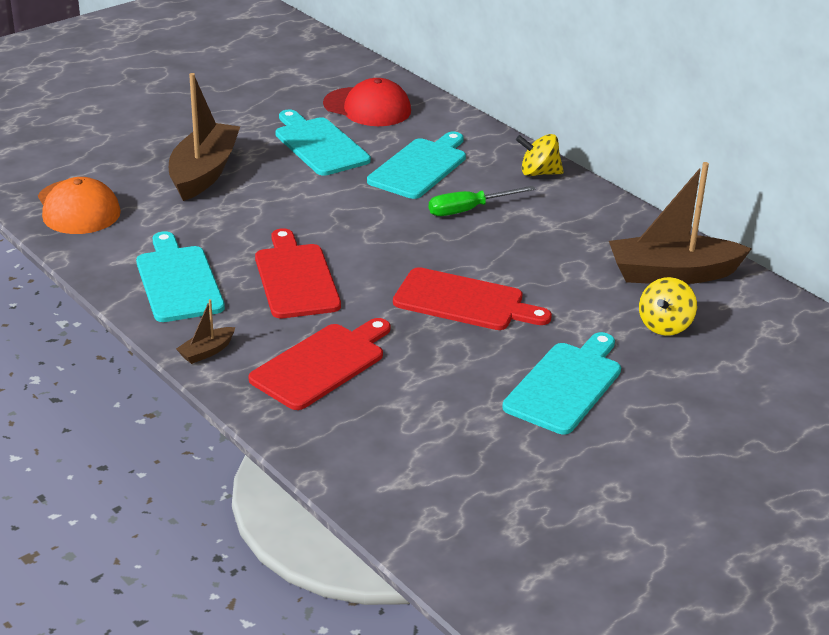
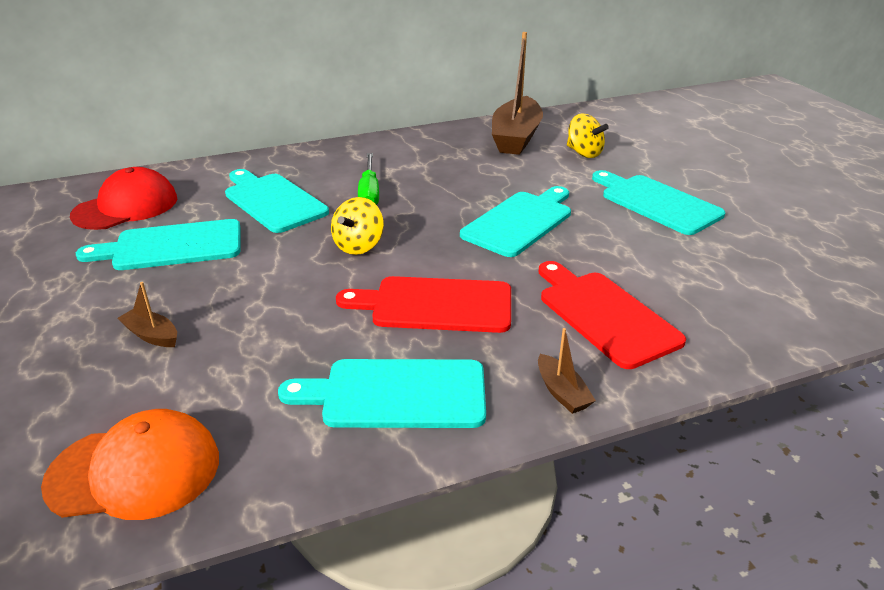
camera: 70 degrees left, 0 degrees up
(204, 173) = (152, 335): brown boat -> brown boat, size x0.43
(464, 301) = (520, 222): red cutting board -> turquoise cutting board
(538, 173) = (333, 154): yellow spinning top -> yellow spinning top (359, 246)

